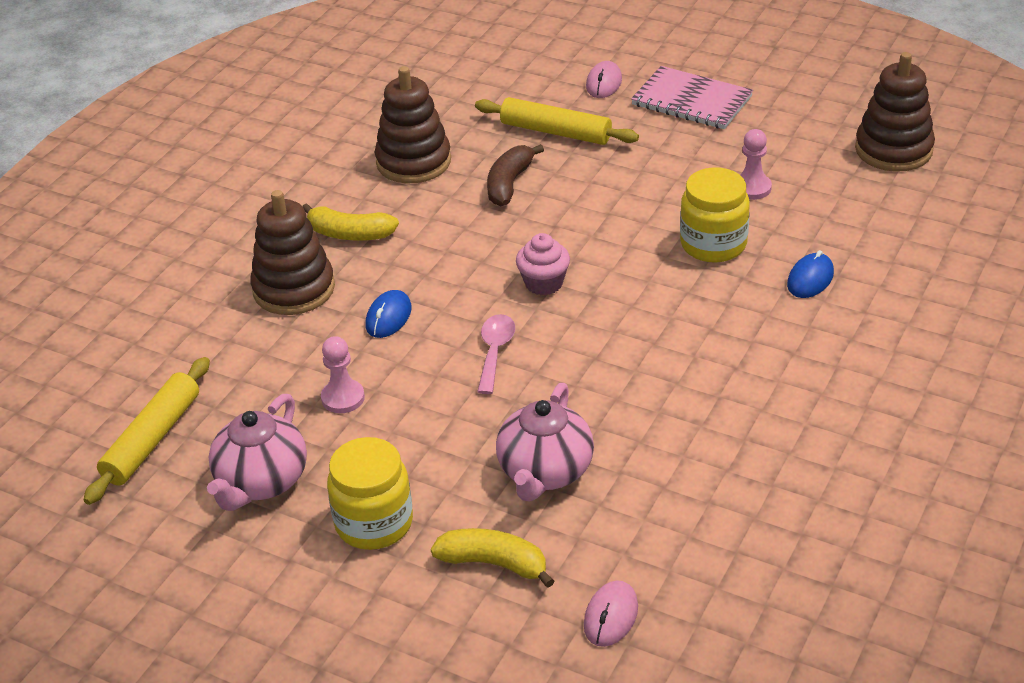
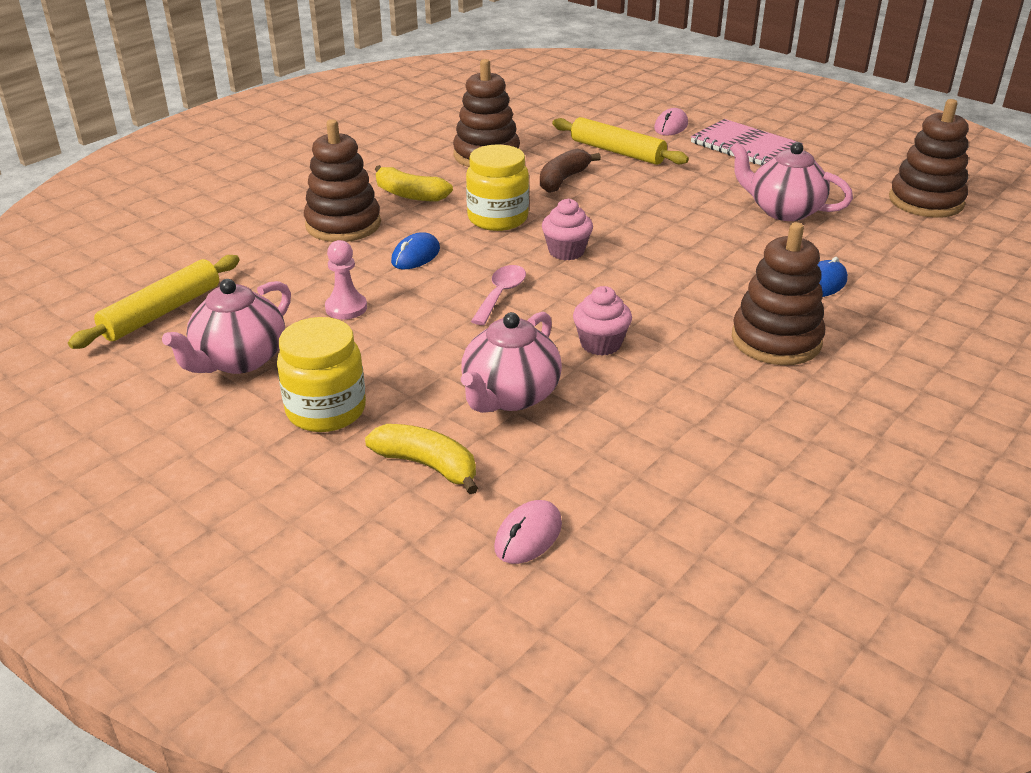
camera: 10 degrees right, 5 degrees down
(613, 394) = (600, 344): none -> pink cupcake
(713, 244) = (735, 245): yellow jar -> yellow jar (497, 218)
(752, 188) = (783, 211): pink pawn -> pink teapot
(780, 358) = (776, 340): none -> brown stacking toy

